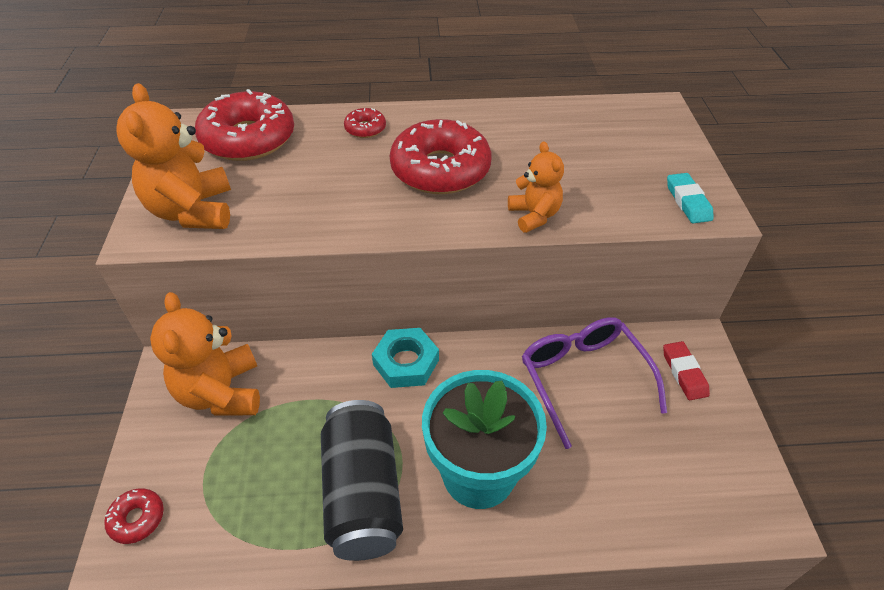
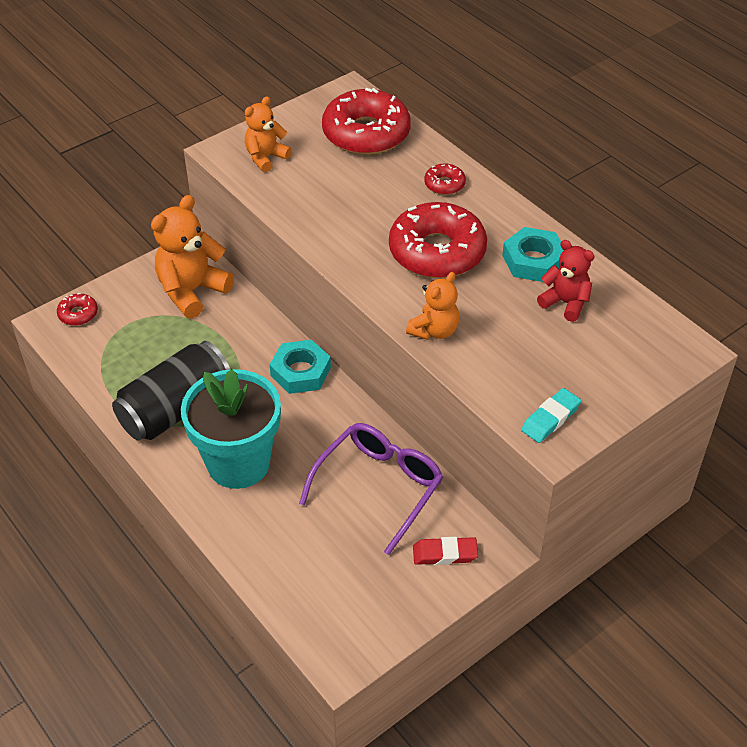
camera: 55 degrees right, 0 degrees up
(193, 211) = (266, 157): orange teddy bear -> orange teddy bear, size x0.59
(502, 128) = (533, 260): none -> turquoise nut
(564, 135) = (565, 303): none -> red teddy bear
(684, 373) = (445, 554): red eraser -> red eraser turned 45 degrees clockwise

